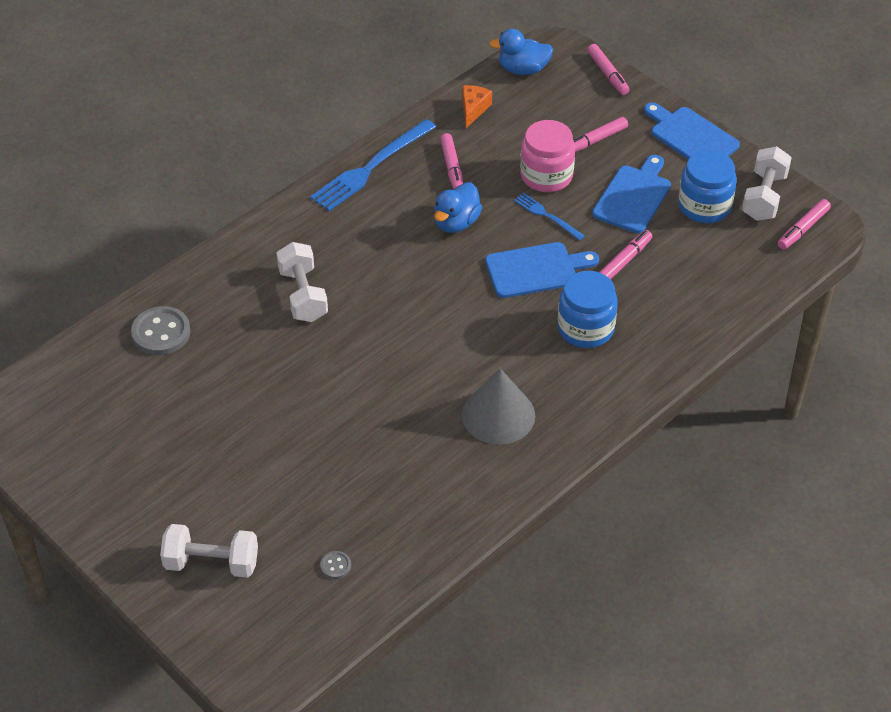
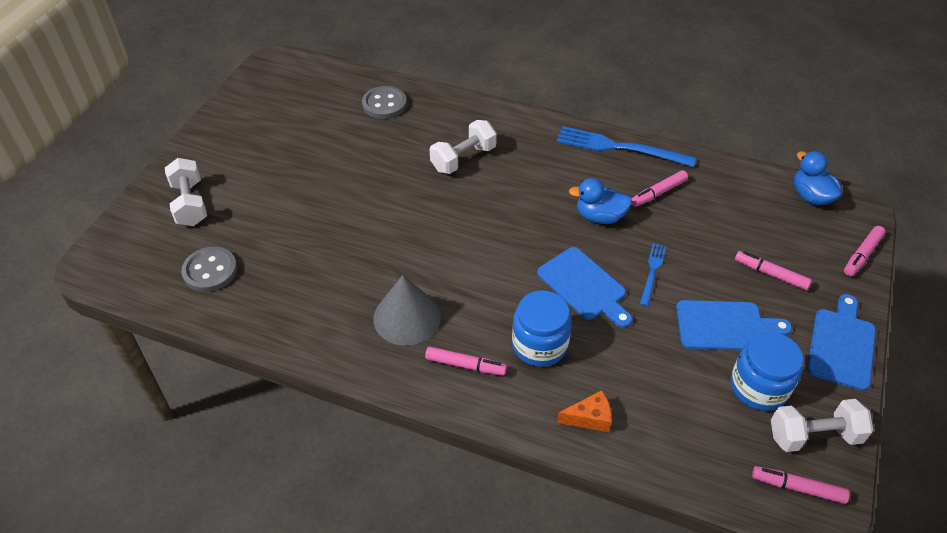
camera: 65 degrees right, 0 degrees up
(335, 566) = (210, 271): grey button -> grey button, size x2.10
(473, 109) = (734, 183): orange cheese -> orange cheese (589, 418)
(546, 176) = (699, 255): pink jar -> none
(624, 261) = (640, 346): pink marker -> pink marker (465, 365)

